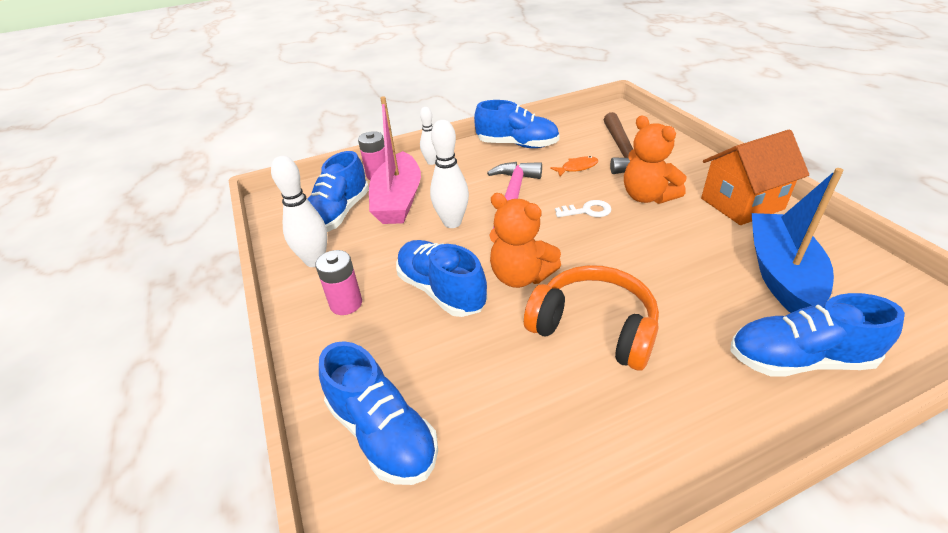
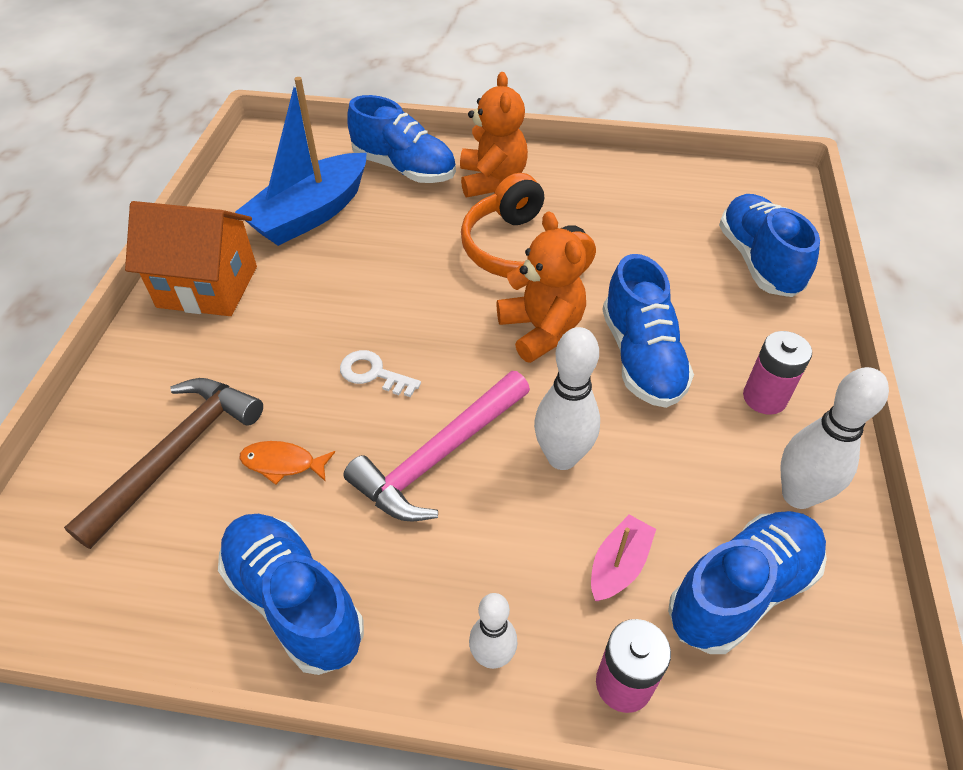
camera: 150 degrees left, 10 degrees up
(398, 200) = (619, 565): pink boat -> pink boat, size x0.46
(647, 196) = (279, 353): orange teddy bear -> orange teddy bear (492, 180)

